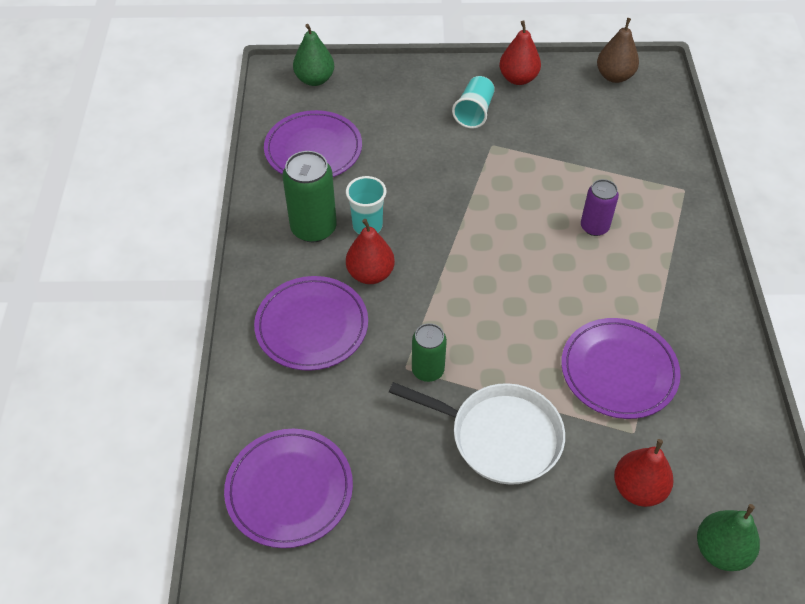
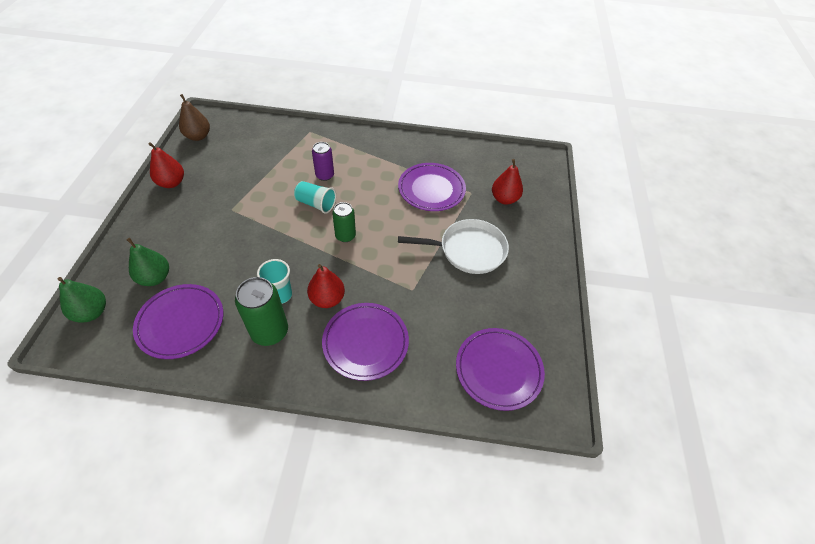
camera: 85 degrees left, 0 degrees up
(428, 370) = (416, 278): green can -> green can (345, 236)
(474, 112) = (193, 213): turquoise cup -> turquoise cup (316, 204)
(499, 436) = (468, 250): white pan -> white pan turned 60 degrees clockwise
(720, 550) = (538, 178): green pear -> green pear (155, 278)

